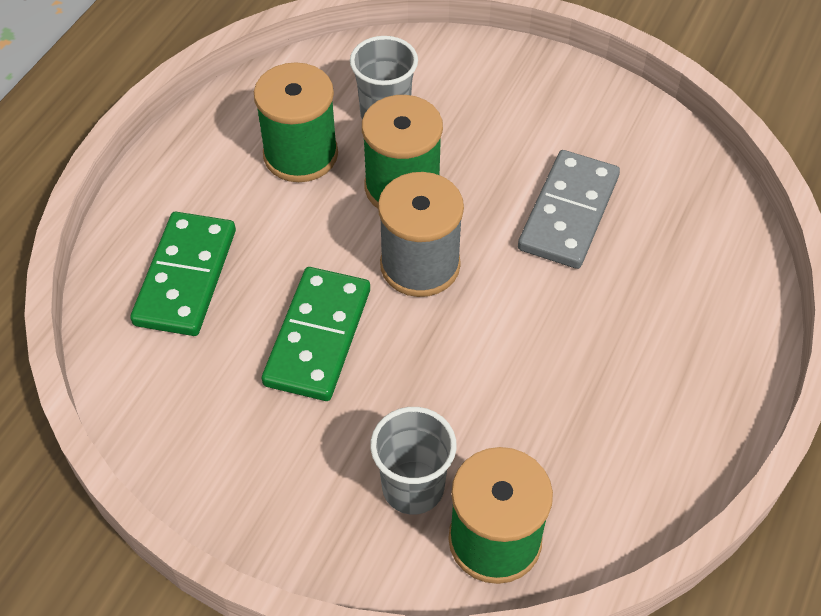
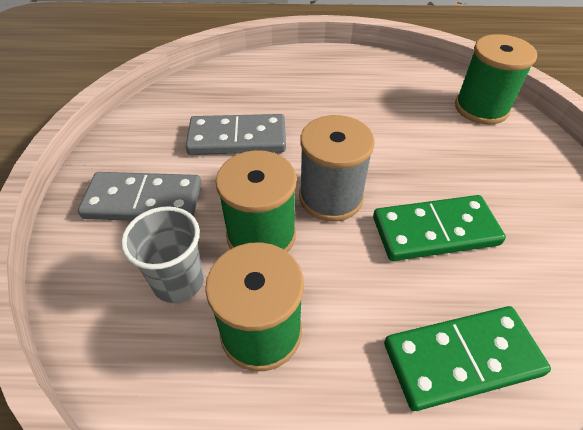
camera: 115 degrees left, 5 degrees down
(413, 487) = (487, 145): grey cup -> none
(502, 109) = (144, 201): none -> grey domino

